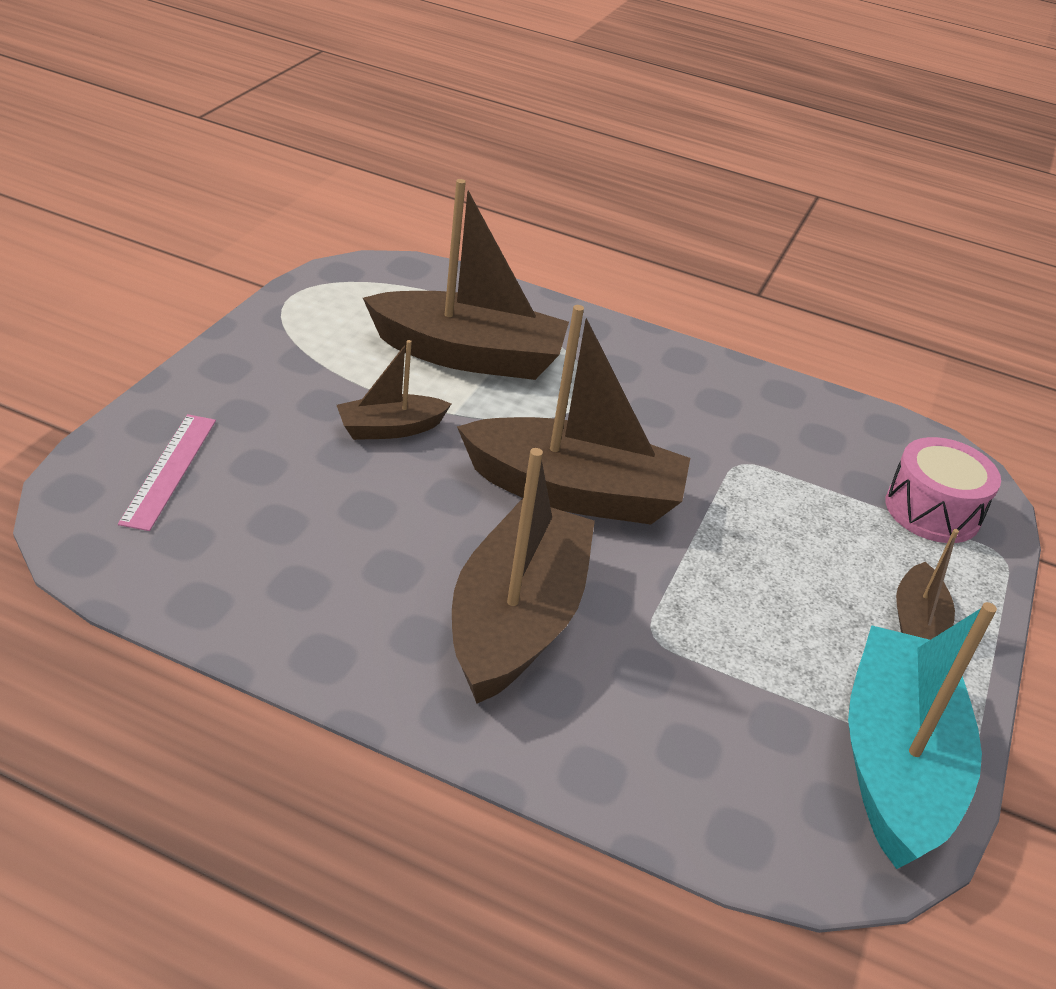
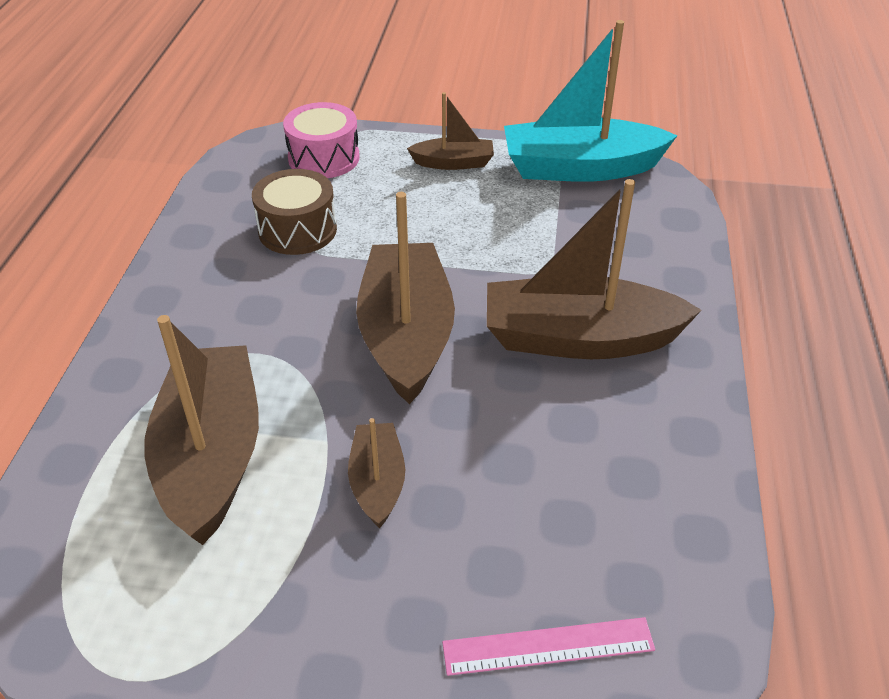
camera: 100 degrees left, 5 degrees up
(390, 428) = (377, 482): brown boat -> brown boat turned 150 degrees counterclockwise
(779, 460) = (297, 230): none -> brown drum

